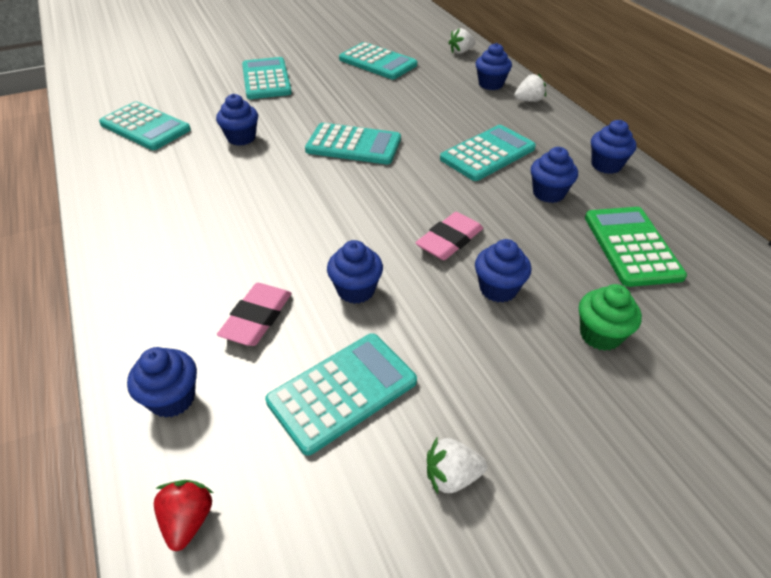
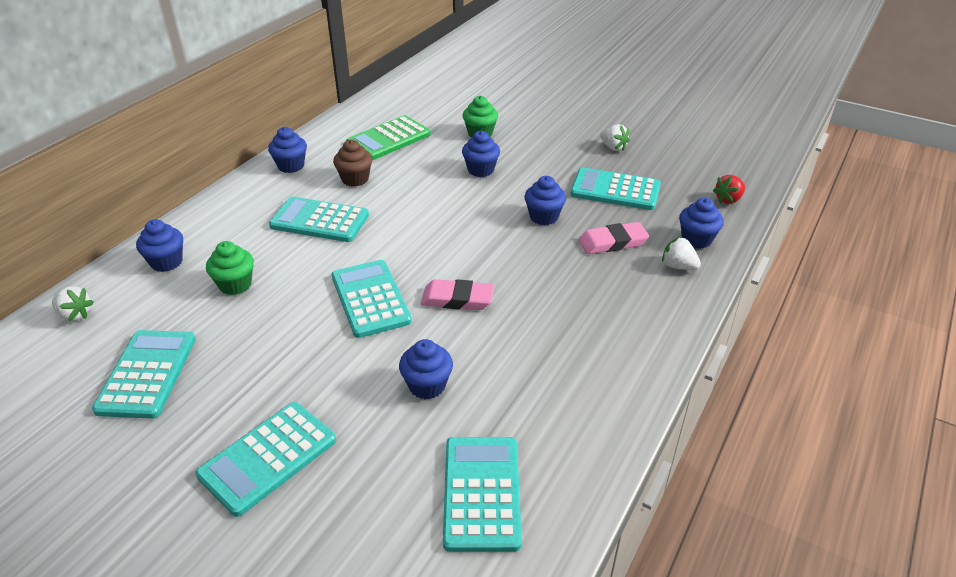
camera: 125 degrees left, 5 degrees down
(434, 101) = (235, 284): none -> green cupcake
(449, 240) = (454, 201): pink eraser -> pink eraser (457, 299)
(528, 100) = (194, 228): white strawberry -> white strawberry (678, 266)
(548, 193) = (355, 179): blue cupcake -> brown cupcake

